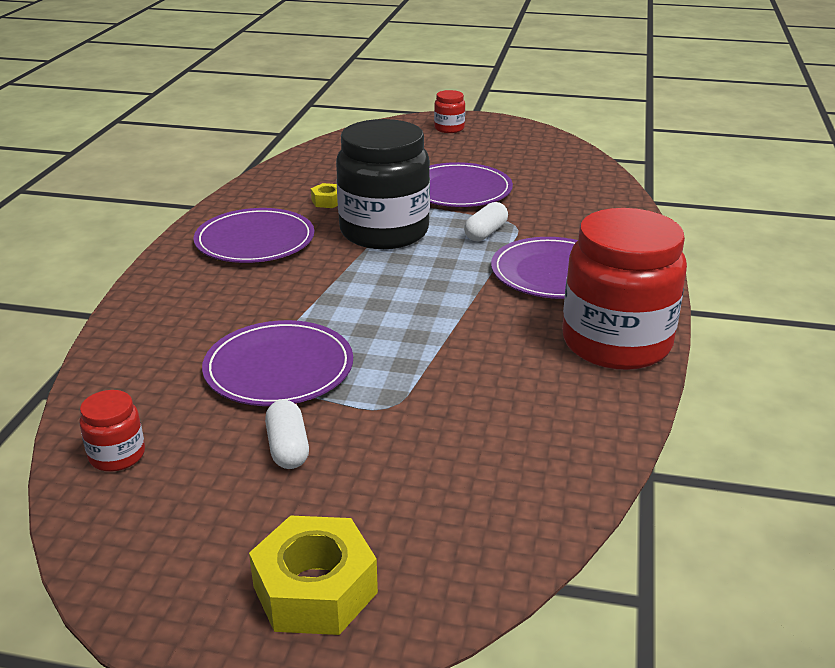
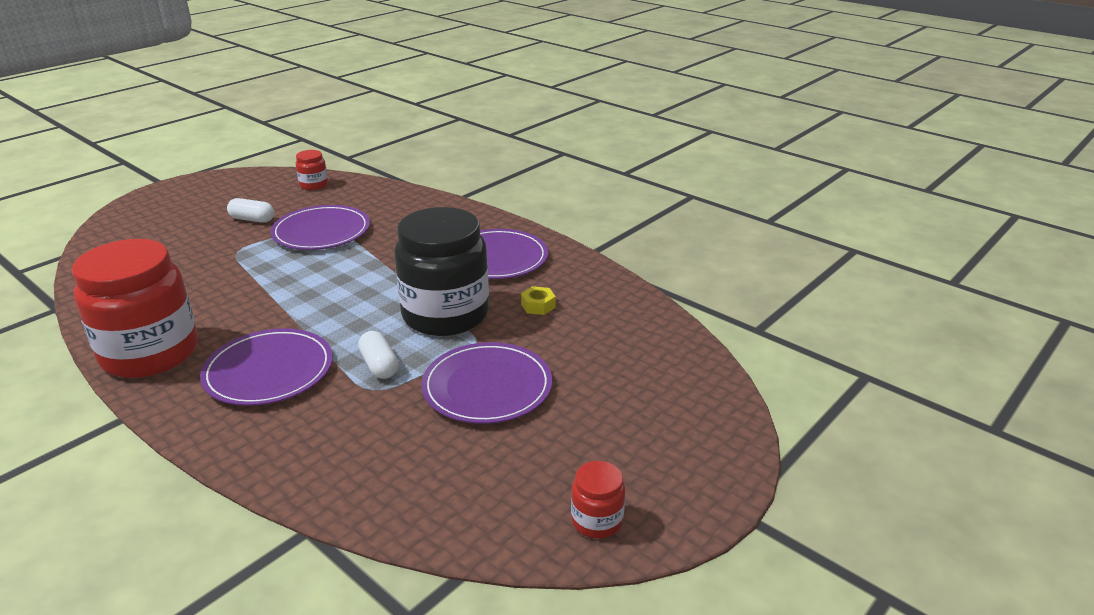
camera: 120 degrees right, 0 degrees up
(315, 589) = (162, 206): yellow nut -> none
(449, 128) = (687, 456): red jar -> red jar (597, 520)

